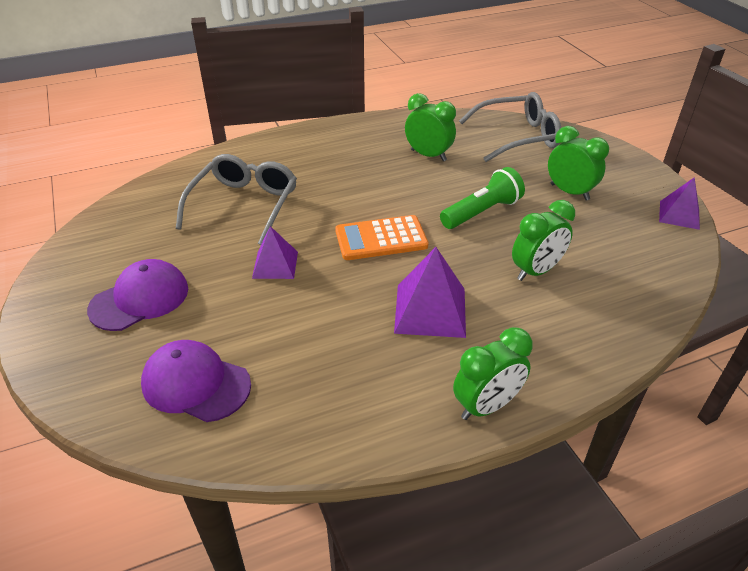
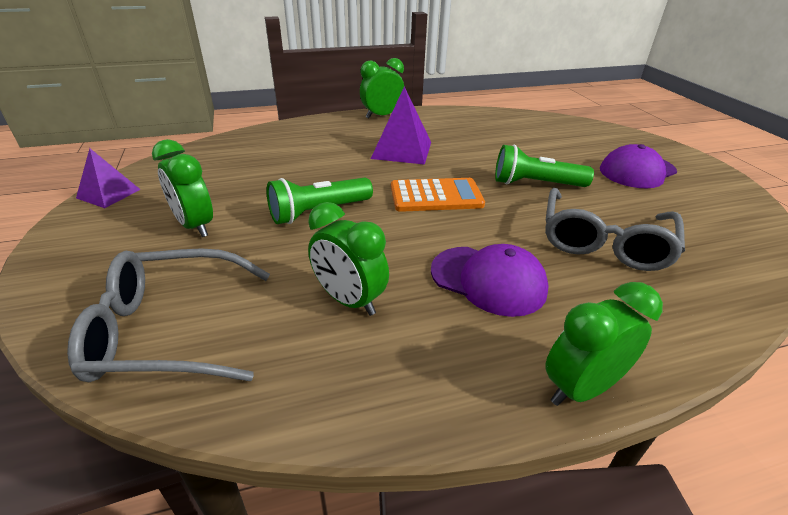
camera: 175 degrees left, 5 degrees down
(196, 384) = (556, 132): purple cap -> purple cap (488, 280)
(275, 264) = (535, 184): purple pyramid -> green flashlight
(536, 271) = (303, 164): green clock -> green clock (580, 388)

